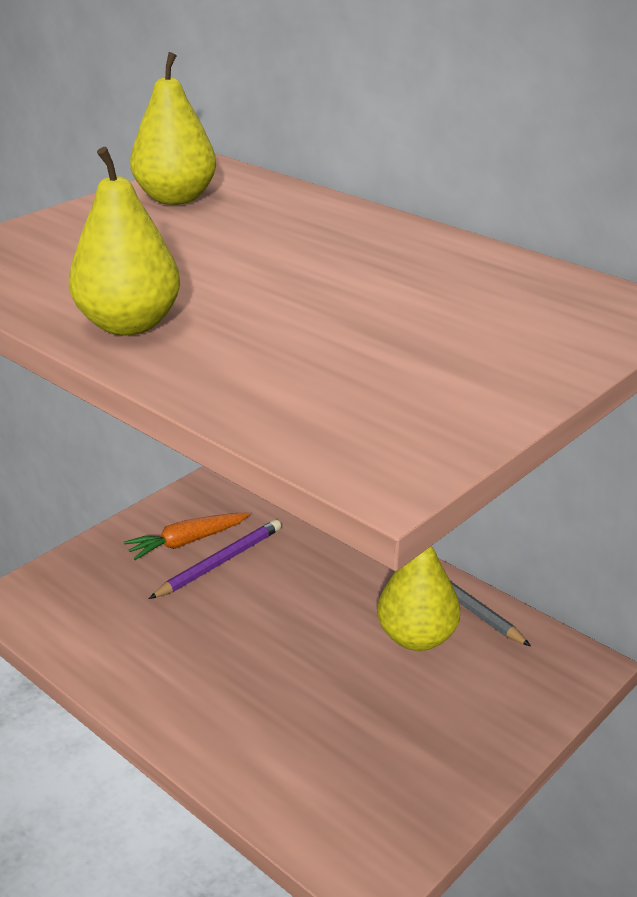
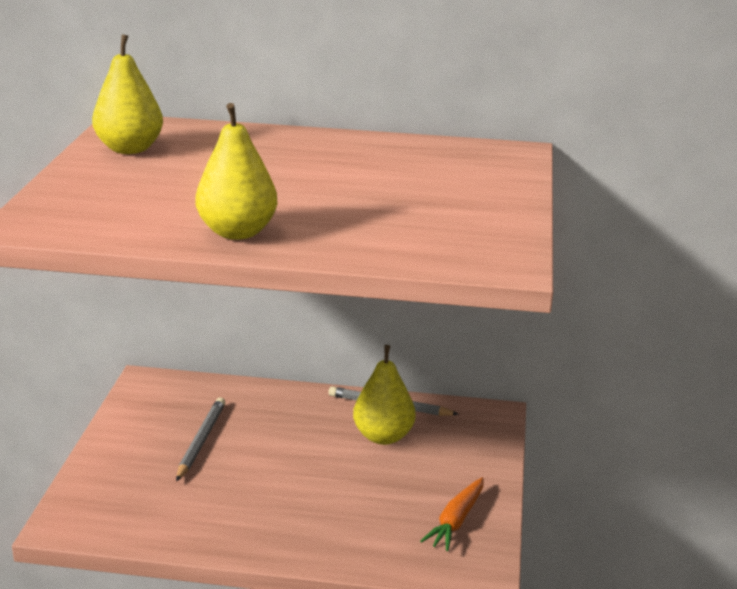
camera: 35 degrees left, 5 degrees down
(187, 542) = (161, 437): orange carrot -> orange carrot (456, 521)
(220, 562) = (201, 441): purple pencil -> grey pencil

